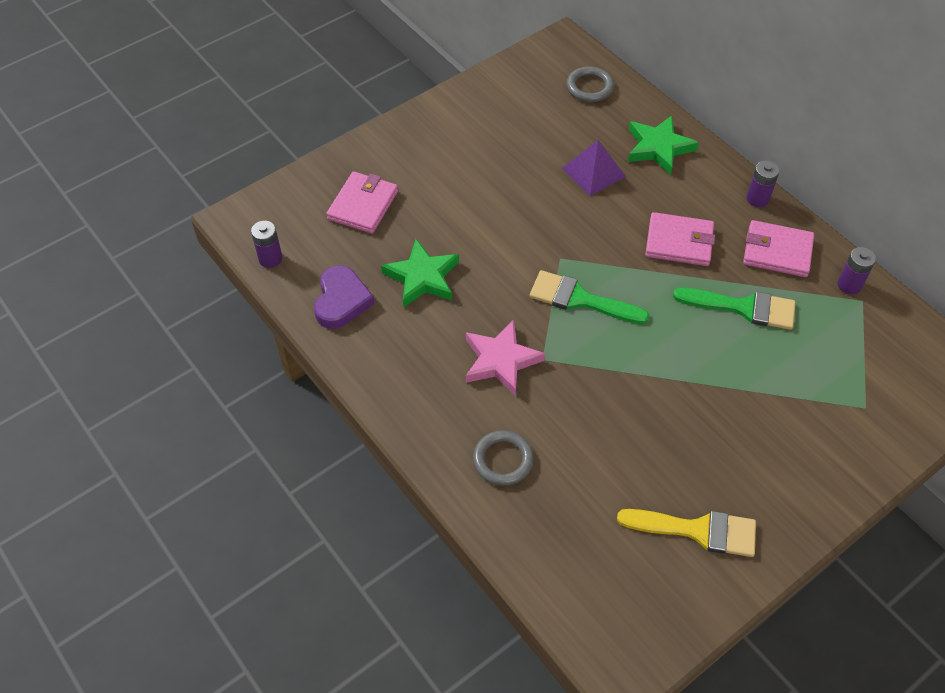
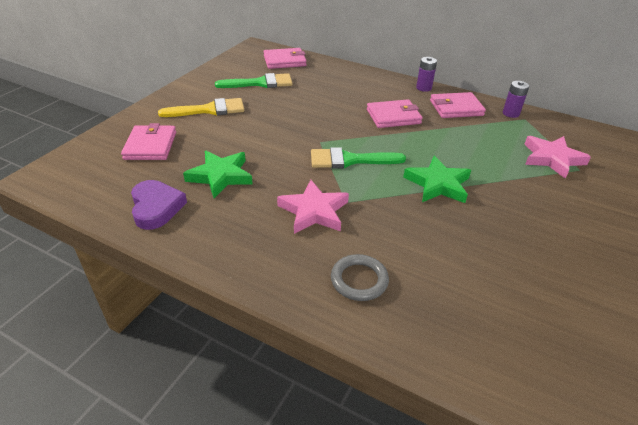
camera: 25 degrees left, 15 degrees down
(270, 259) = (78, 195): purple battery -> none
(589, 87) = (284, 61): grey ring -> pink wallet
(593, 172) = (313, 96): purple pyramid -> none
(658, 147) = (346, 78): green star -> green star (438, 184)
(697, 530) = (547, 279): yellow brush -> yellow brush (209, 110)
(743, 307) = (460, 138): green brush -> green brush (260, 83)
(842, 379) = (552, 159): none -> pink star

